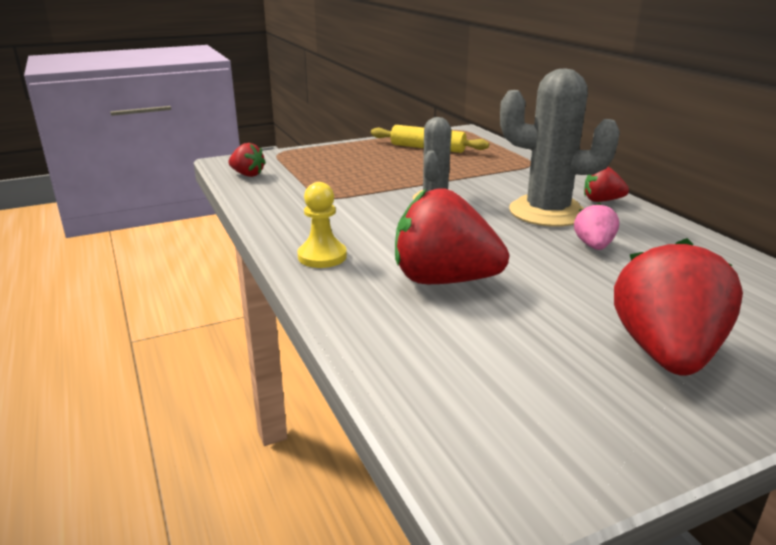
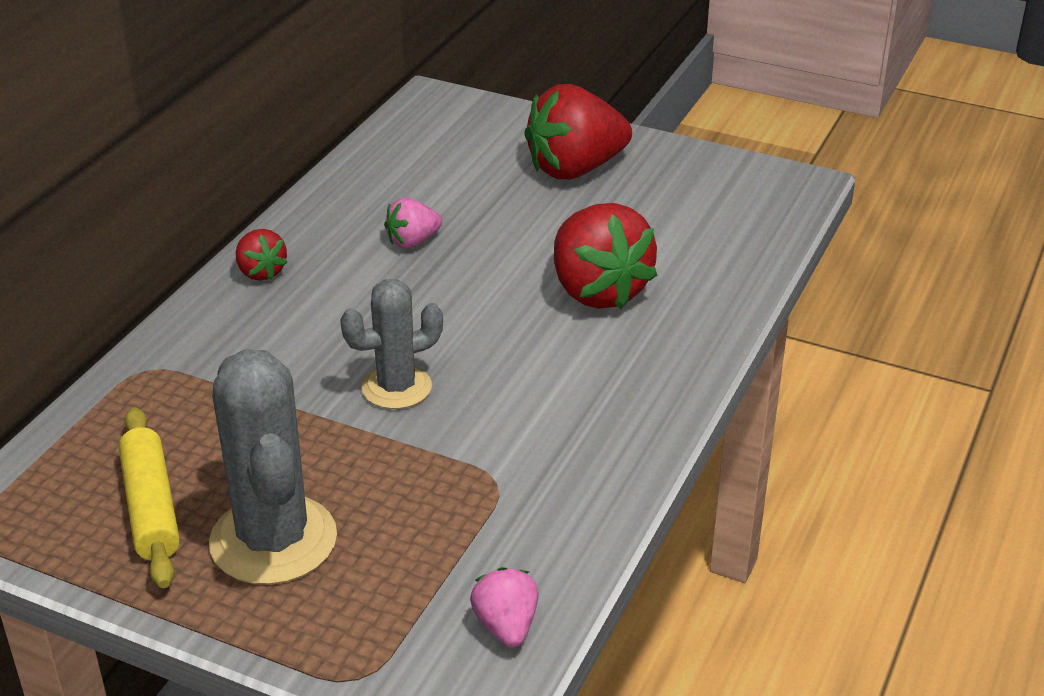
camera: 130 degrees left, 10 degrees up
(247, 175) = (506, 626): red strawberry -> pink strawberry
(322, 256) = (651, 382): yellow pawn -> none
(547, 212) = (346, 295): grey cactus -> grey cactus (273, 540)

